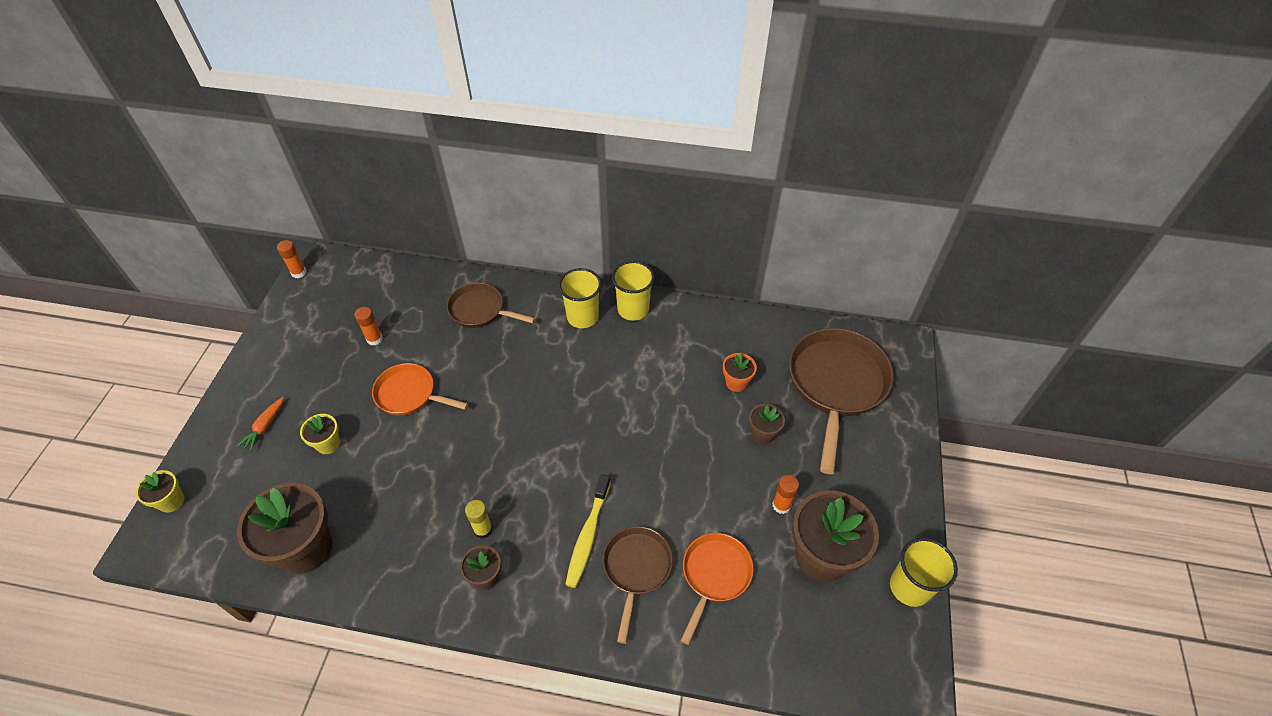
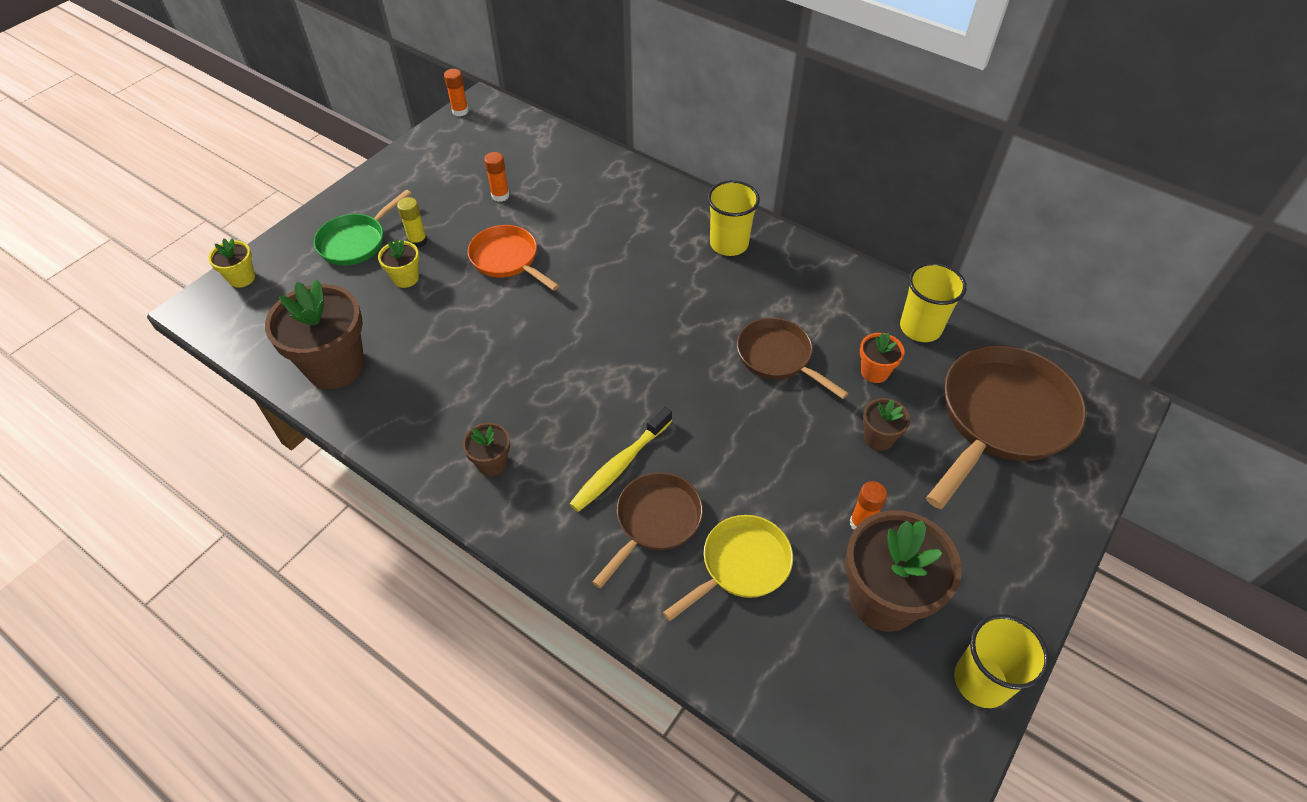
camera: 25 degrees right, 0 degrees up
(264, 427) = (356, 242): orange carrot -> green pan
(480, 310) = (621, 202): brown pan -> brown pan (778, 357)
(483, 529) = (513, 416): yellow glue stick -> yellow glue stick (418, 241)
(633, 309) = (790, 254): yellow cup -> yellow cup (920, 328)
(714, 575) = (741, 565): orange pan -> yellow pan

